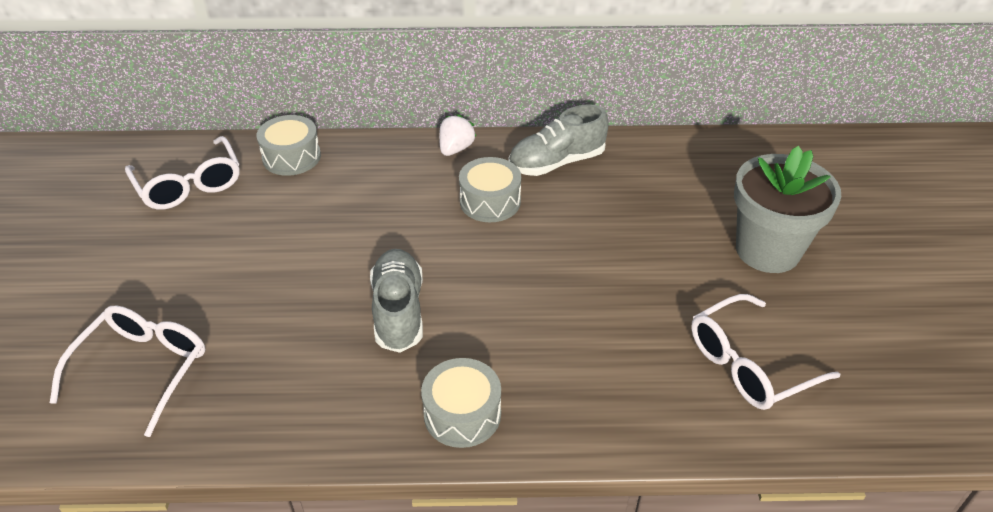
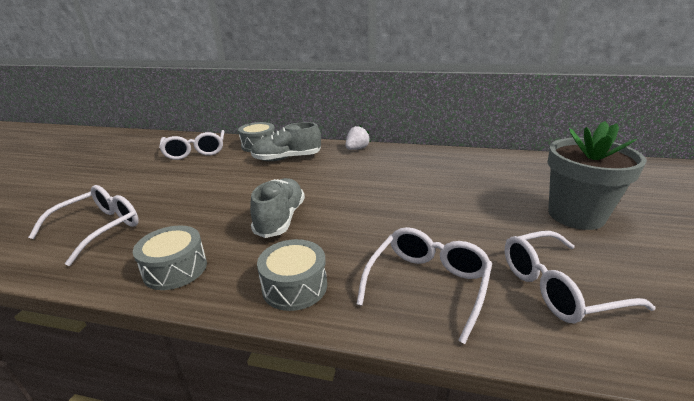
camera: 15 degrees right, 15 degrees down
(490, 201) = (368, 172): grey drum -> grey drum (175, 269)
(556, 162) = (420, 159): grey shoe -> grey shoe (287, 158)
(612, 384) = (427, 284): none -> white glasses

